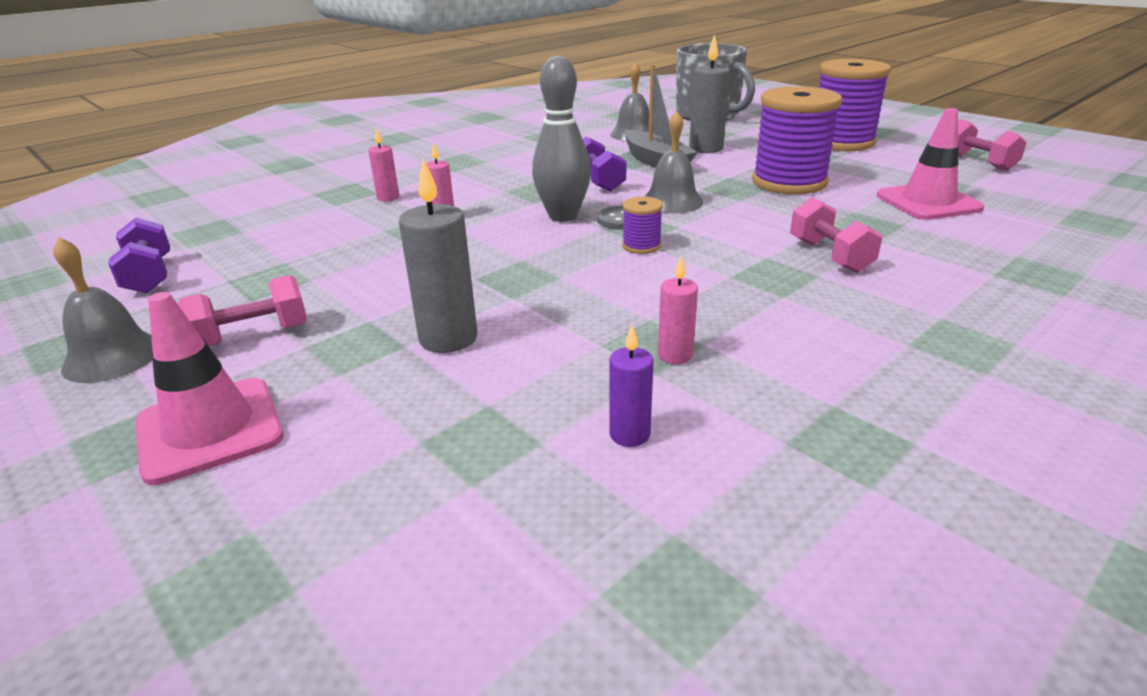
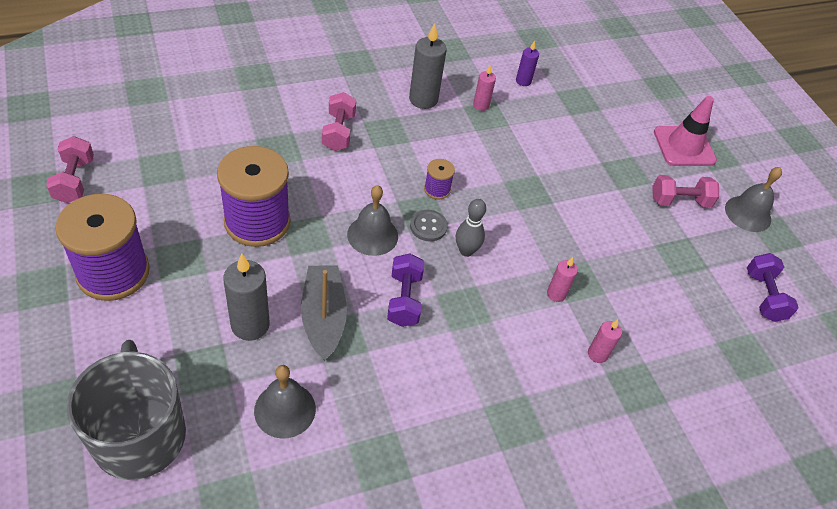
camera: 165 degrees left, 20 degrees up
(448, 338) = (579, 157): grey candle -> grey candle (423, 99)
(563, 216) = (466, 251): grey bowling pin -> grey bowling pin, size x0.62
(928, 202) = (204, 151): pink traffic cone -> none

